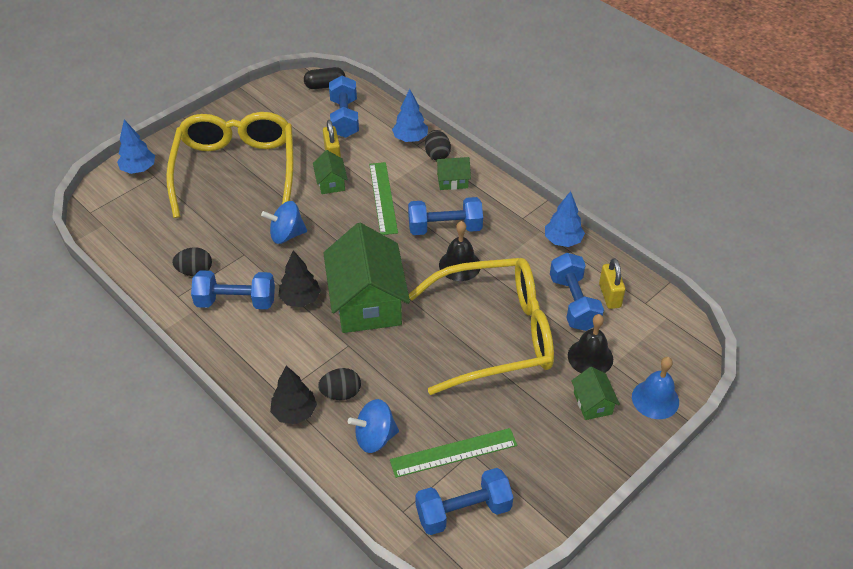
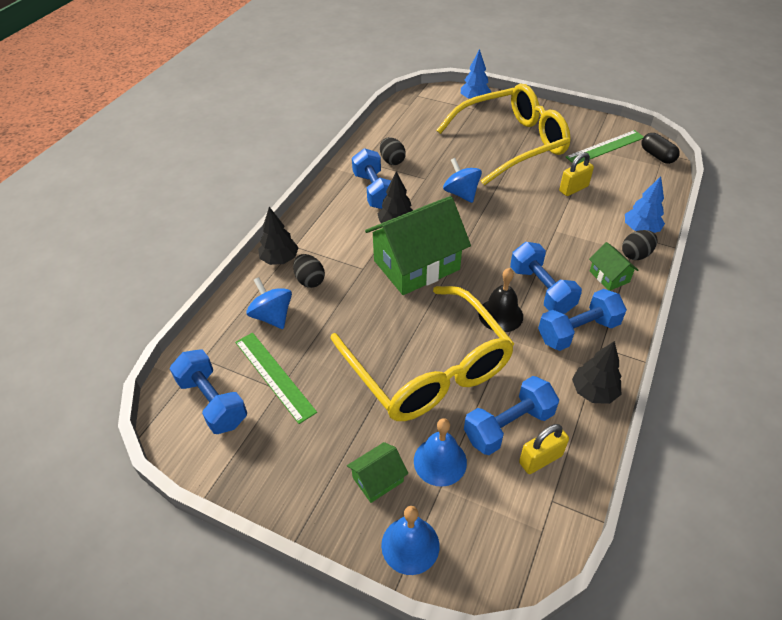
camera: 70 degrees right, 0 degrees up
(331, 183) = (540, 198): green house -> none
(344, 118) = (627, 180): blue dumbbell -> blue dumbbell (578, 331)
(383, 198) = (548, 236): green ruler -> green ruler (605, 147)
(563, 241) = (593, 392): blue tree -> black tree
(590, 357) = (440, 461): black bell -> blue bell

